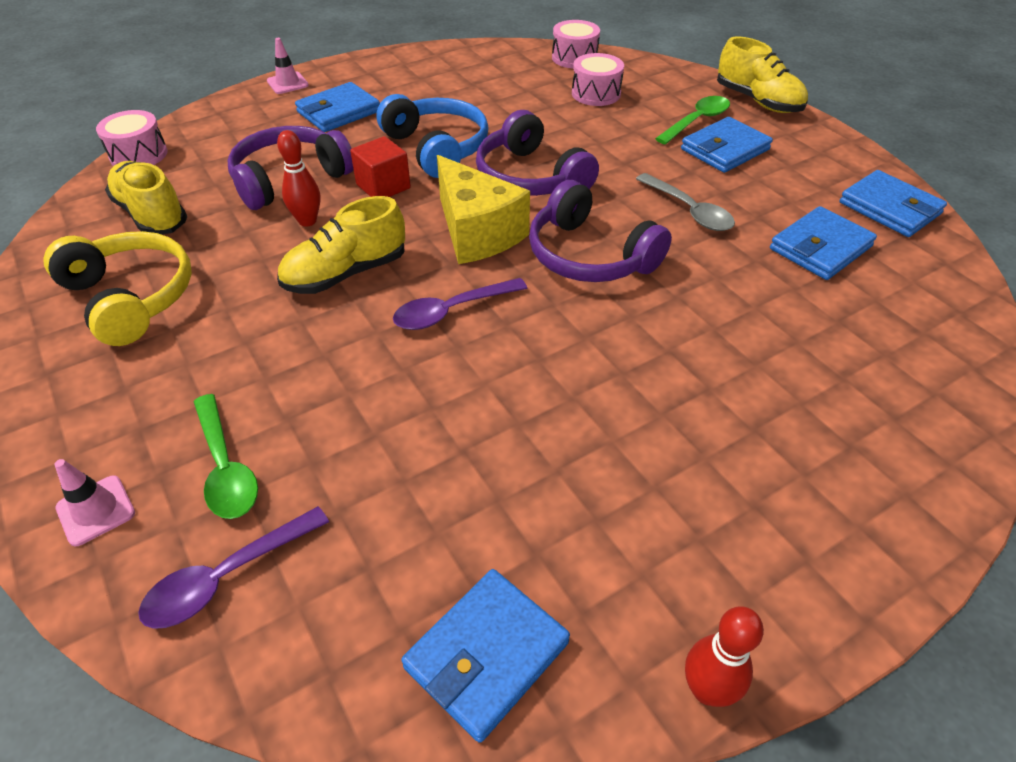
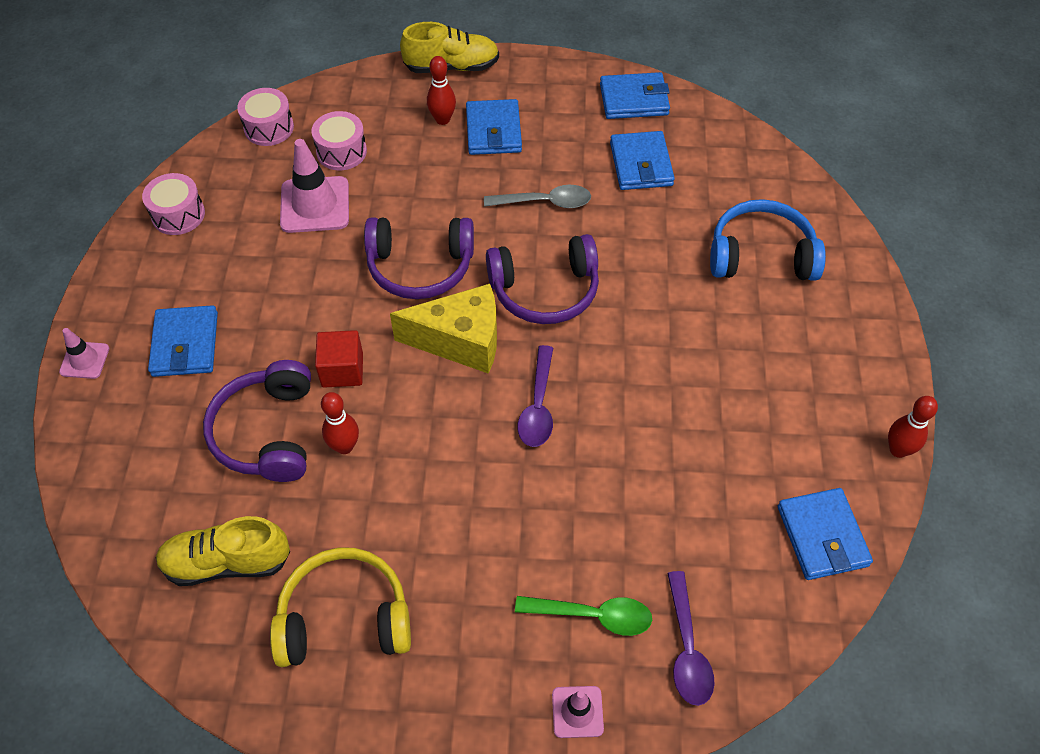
camera: 55 degrees left, 10 degrees up
(139, 155) = (103, 540): pink drum -> pink drum (178, 214)
(346, 273) = (439, 451): yellow shoe -> none
(436, 148) = (319, 304): blue headphones -> blue headphones (761, 255)
(529, 105) = (315, 205): none -> pink traffic cone
(697, 121) = (442, 119): green spoon -> red bowling pin

